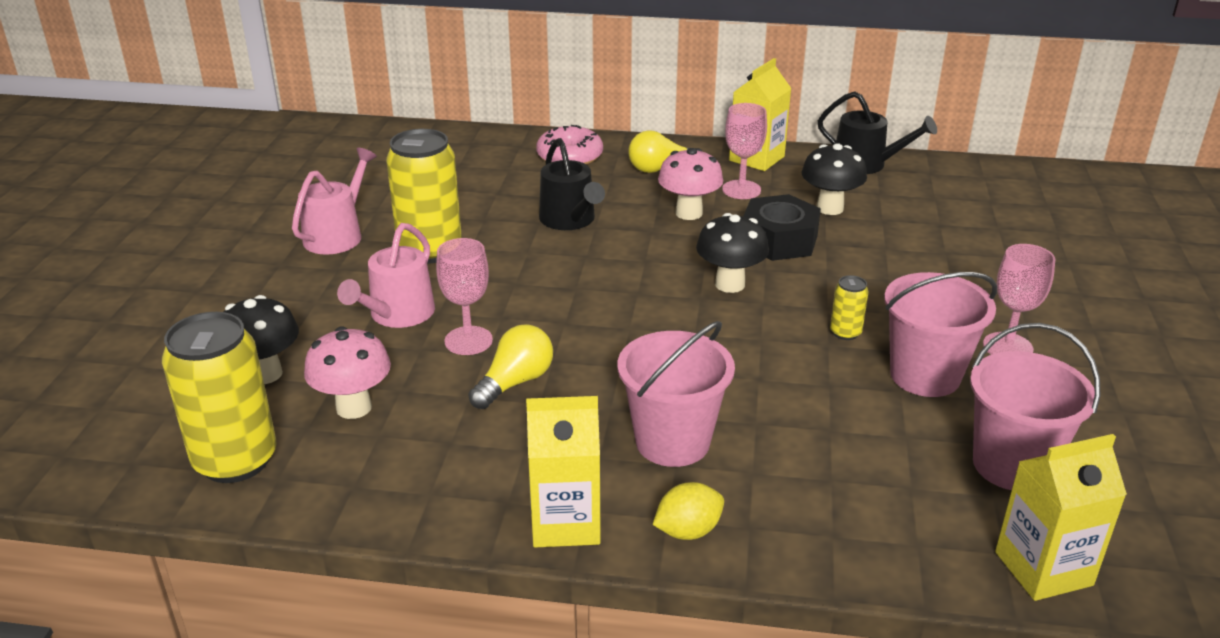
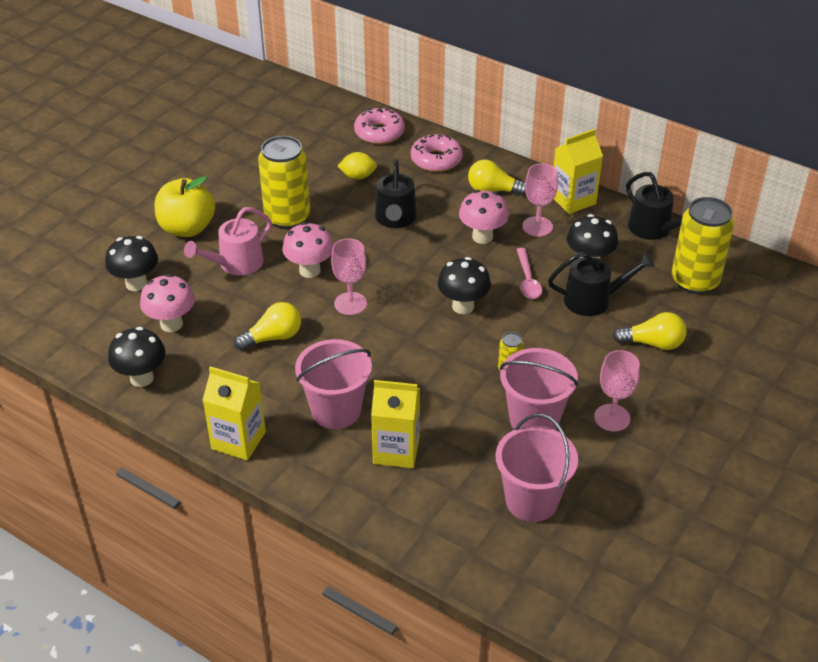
camera: 25 degrees right, 10 degrees up
(235, 460) = (90, 338): yellow can -> yellow can (695, 281)
(297, 293) = (187, 228): none -> yellow apple
(337, 235) = (237, 187): pink watering can -> none
(355, 488) = (142, 378): none -> black mushroom
(468, 341) = (265, 297): pink goblet -> pink goblet (350, 303)
(480, 146) = (379, 133): none -> pink donut
(505, 297) = (309, 270): none -> pink mushroom
(688, 531) = (301, 470): yellow lemon -> yellow lemon (358, 176)
(779, 240) = (527, 280): black nut -> pink spoon
(868, 240) = (593, 300): none -> black watering can
(973, 263) = (652, 343): none -> yellow light bulb
(1043, 568) = (487, 570): yellow carton -> yellow carton (396, 450)

